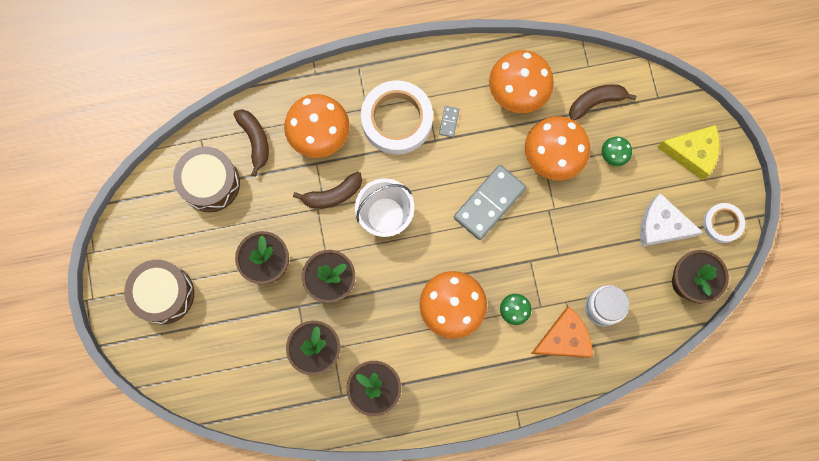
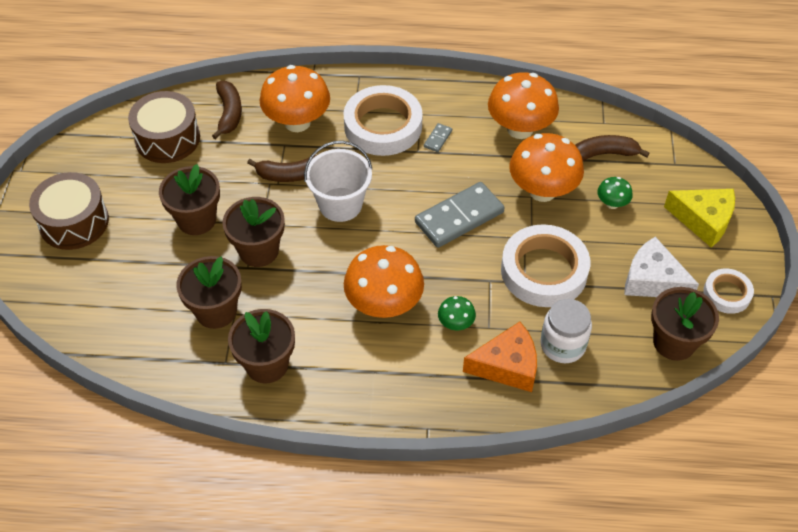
camera: 15 degrees right, 25 degrees down
(572, 240) = (544, 271): none -> white tape

